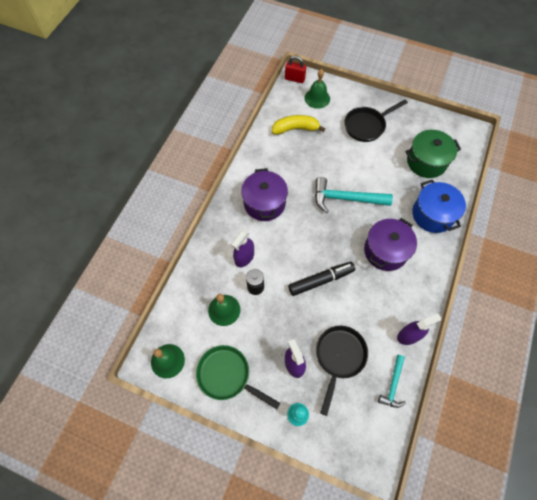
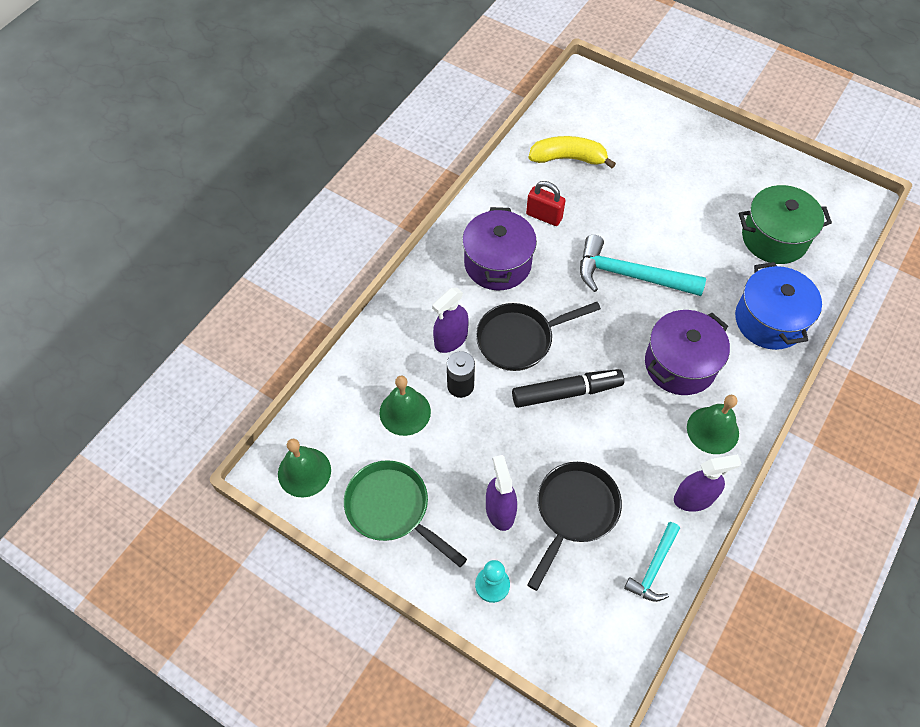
camera: 10 degrees right, 5 degrees down
(294, 79) = (581, 82): red padlock -> red padlock (544, 216)
(317, 98) = (612, 116): green bell -> green bell (712, 430)
(366, 126) = (685, 169): black pan -> black pan (519, 339)

